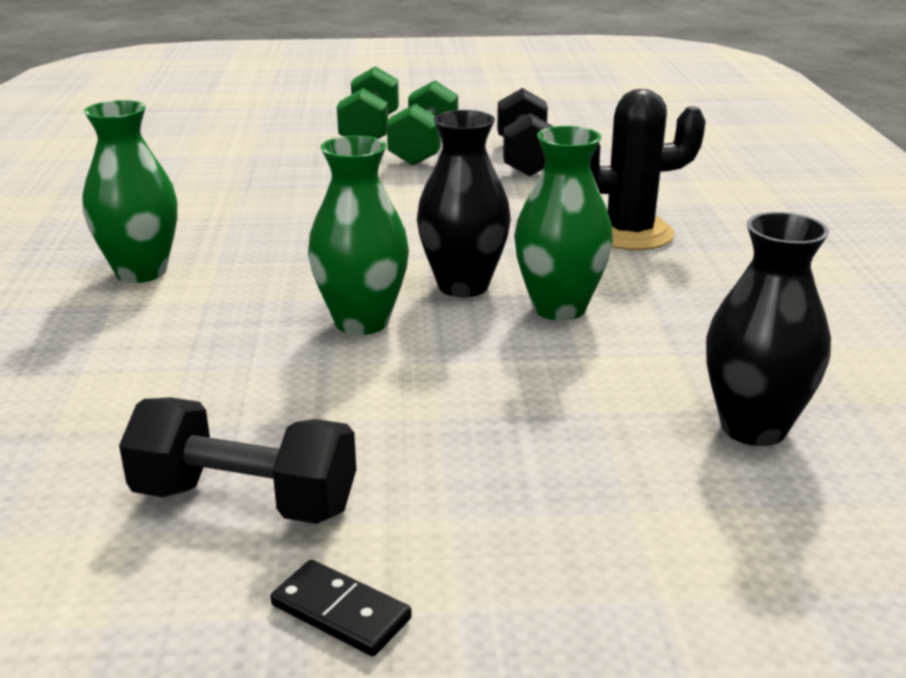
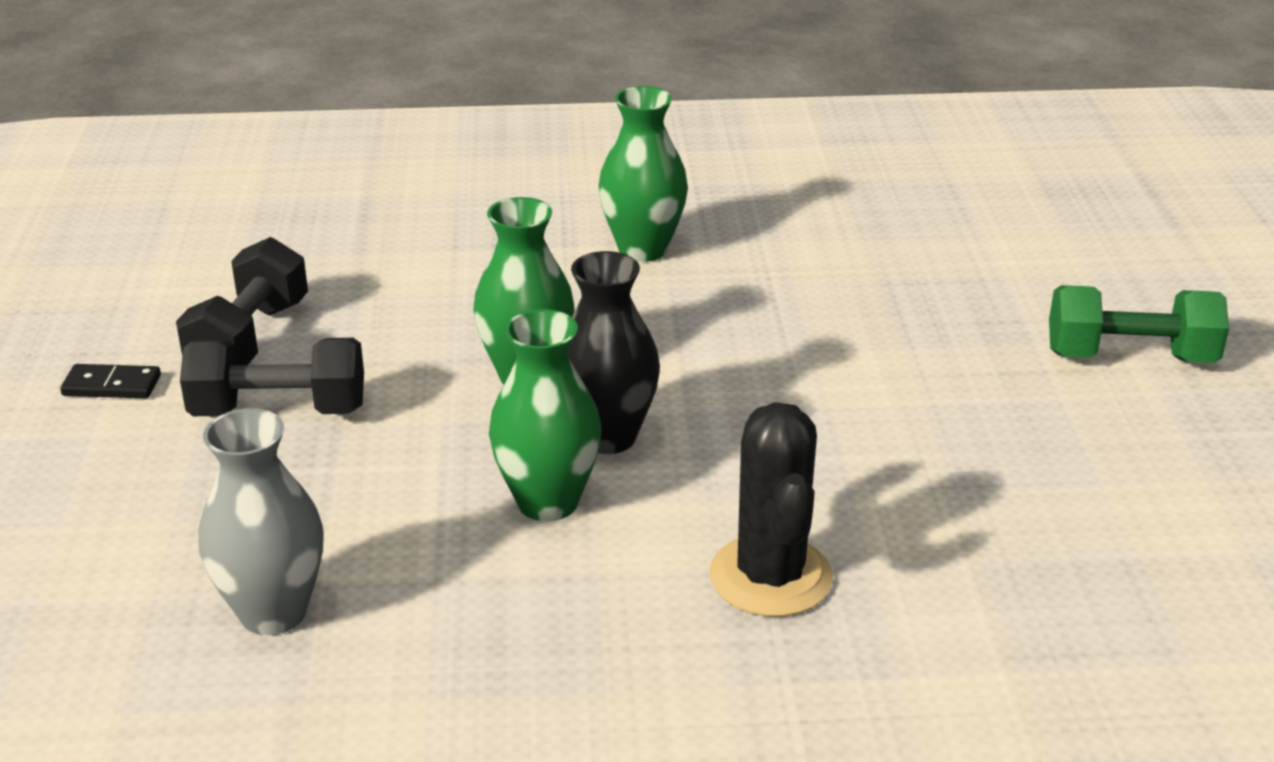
camera: 90 degrees right, 5 degrees up
(340, 612) = (112, 385): black domino -> black domino turned 60 degrees clockwise
(424, 148) = (1071, 405): green dumbbell -> none
(525, 158) = (1058, 497): black dumbbell -> black dumbbell (279, 411)
(753, 427) = (273, 612): black vase -> grey vase

